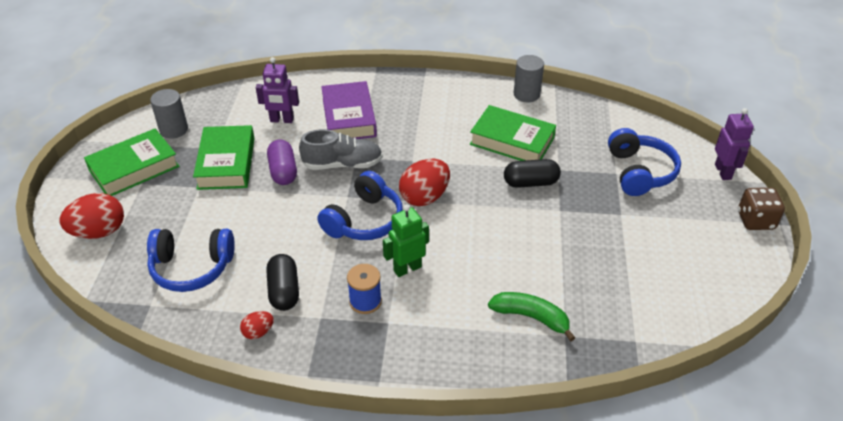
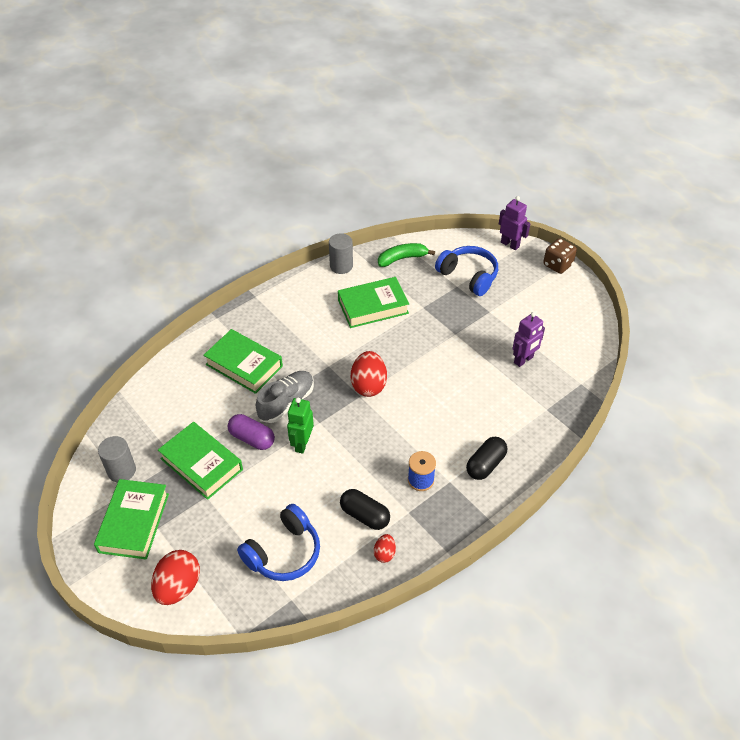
camera: 45 degrees left, 5 degrees up
(281, 120) = (197, 402): purple robot -> purple robot (523, 360)
(349, 117) = (244, 365): purple book -> green book
(364, 220) = (352, 430): blue headphones -> none
(407, 268) = (418, 440): green robot -> green robot (302, 444)
(530, 183) = (418, 328): black capsule -> black capsule (485, 464)
(531, 317) = (518, 413): green banana -> green banana (402, 258)

